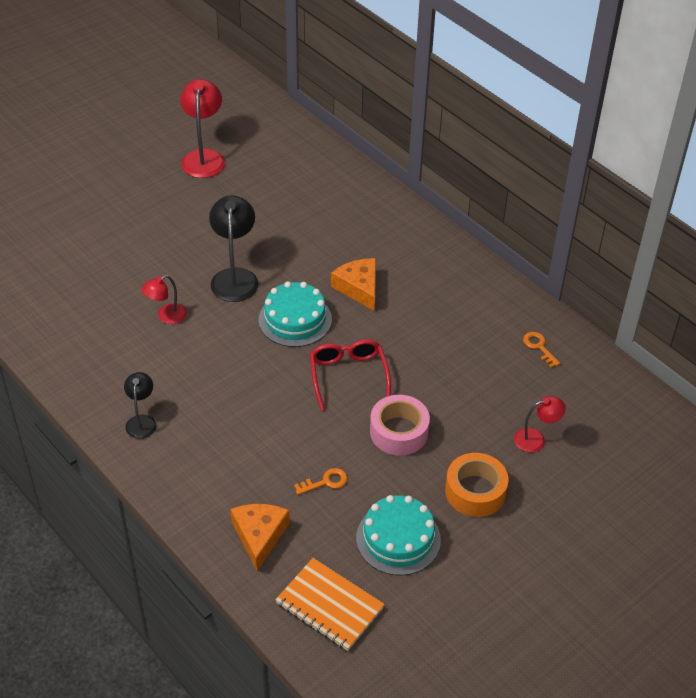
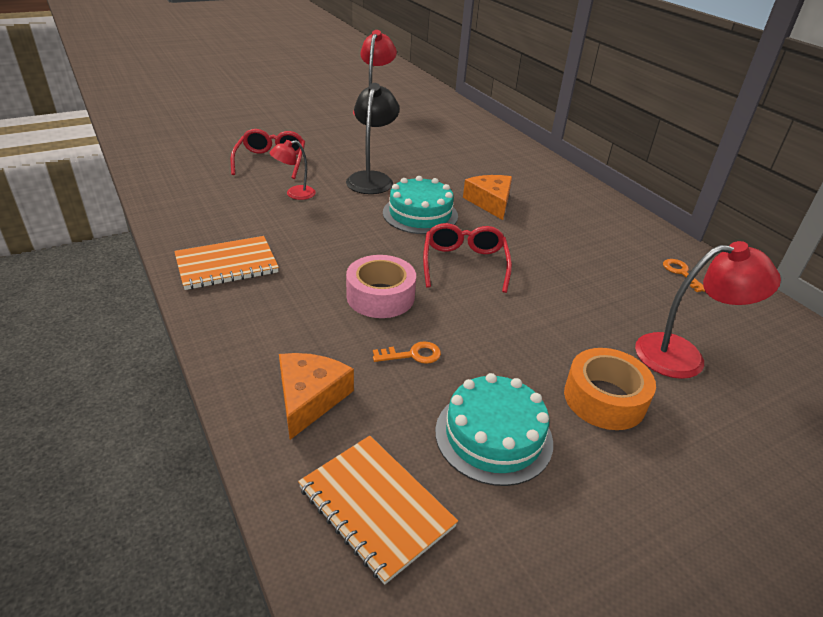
camera: 10 degrees right, 10 degrees down
(124, 272) = (271, 161): none -> red glasses
(142, 421) = (227, 265): black lamp -> orange notebook
(399, 432) = (513, 321): pink tape -> pink tape (380, 296)
(536, 439) = (683, 356): red lamp -> red lamp, size x1.72

